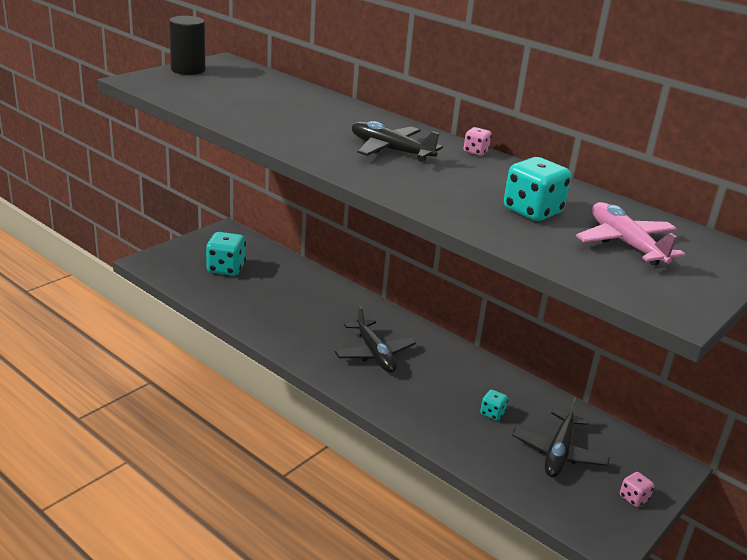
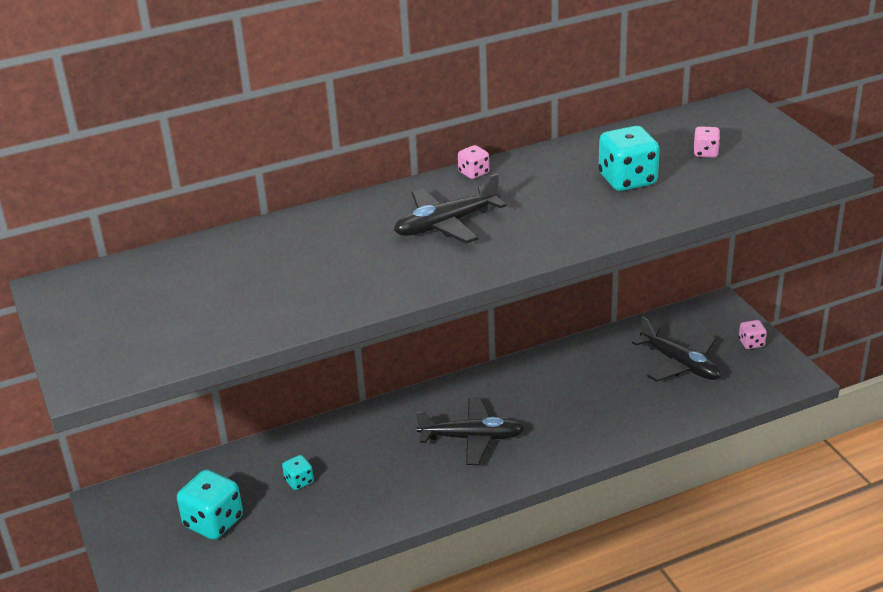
camera: 60 degrees left, 5 degrees up
(188, 70) = (72, 326): black cylinder -> none
(492, 413) = (608, 385): turquoise dice -> turquoise dice (299, 481)
(625, 243) = (705, 153): pink plane -> pink dice

